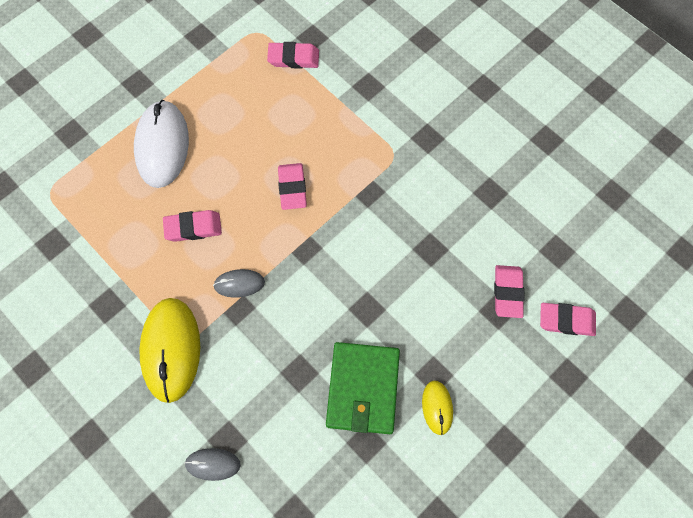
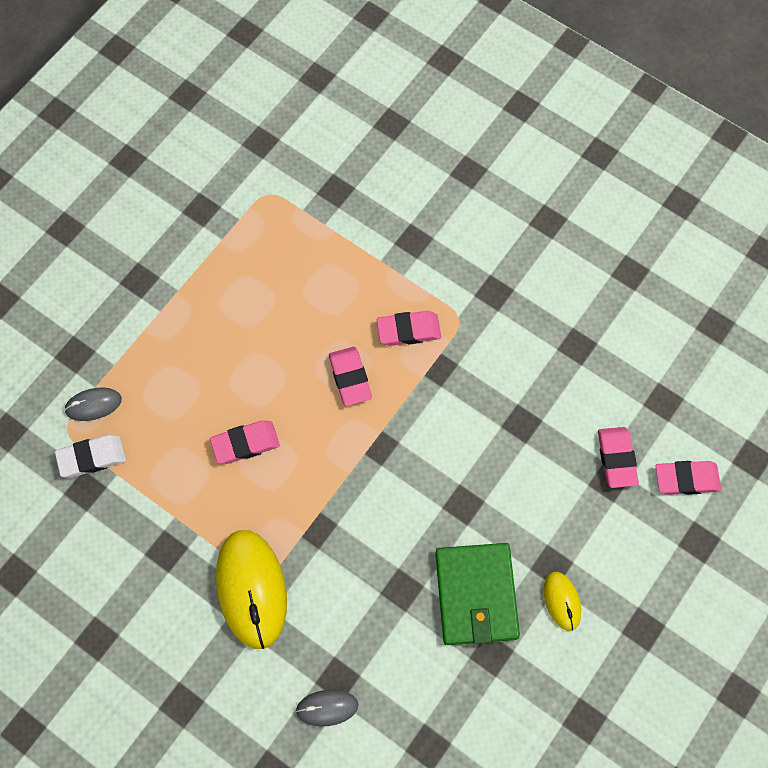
camera: 10 degrees left, 0 degrees up
(64, 218) = (92, 457): none -> white eraser
(162, 146) = (187, 352): white mouse -> none
(239, 284) = (313, 500): grey mouse -> grey mouse (93, 405)
(293, 58) = (319, 220): pink eraser -> pink eraser (408, 330)

